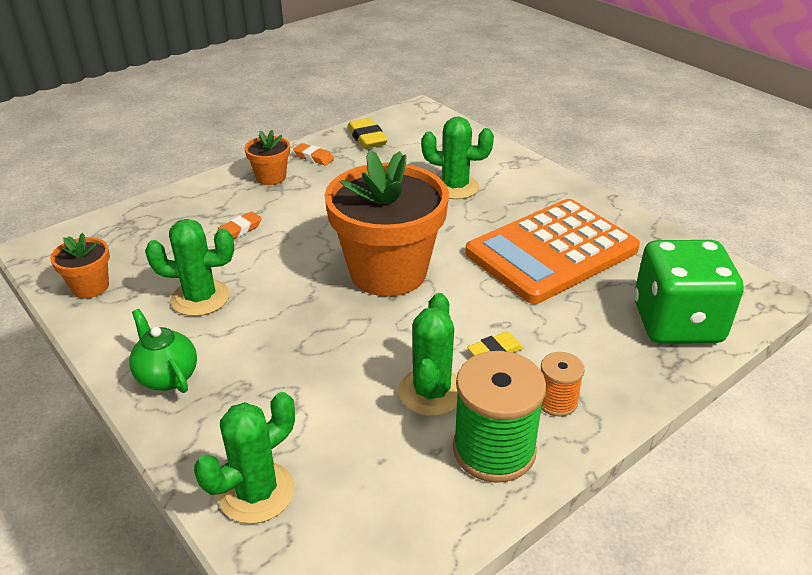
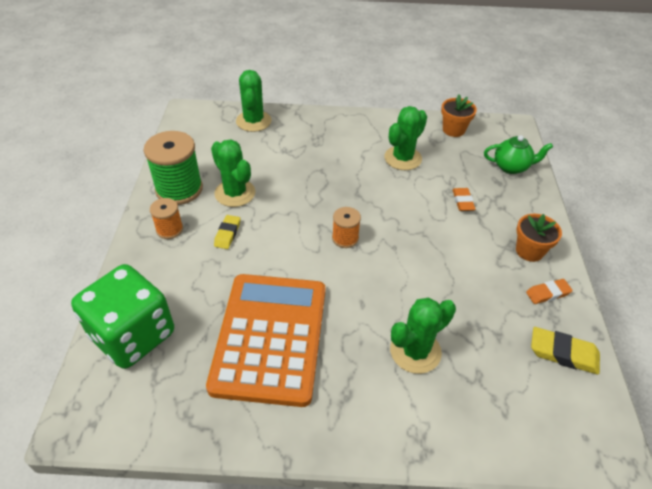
camera: 130 degrees right, 10 degrees up
(167, 376) = (350, 126): green teapot -> green teapot (511, 167)
(388, 272) = (345, 238): orange flower pot -> orange spool

